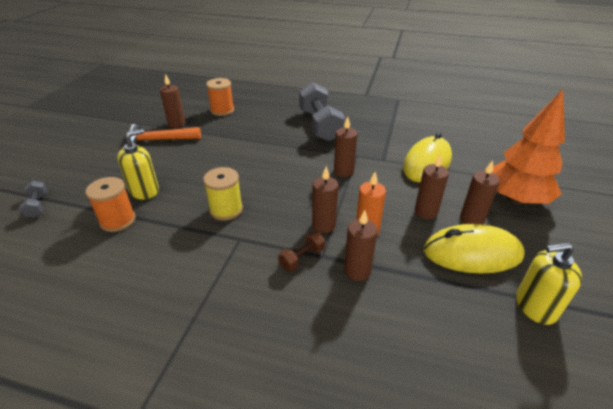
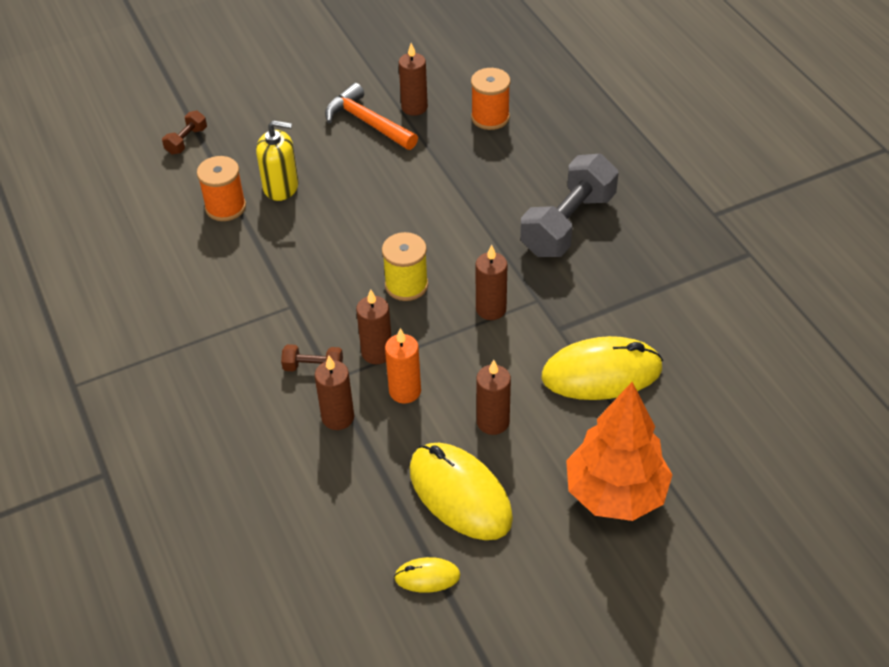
camera: 50 degrees right, 10 degrees up
(37, 206) = (186, 141): grey dumbbell -> brown dumbbell
(226, 210) = (319, 265): yellow spool -> yellow spool (406, 285)
(471, 219) = (524, 468): brown candle -> none
(535, 306) = (427, 577): yellow soap dispenser -> yellow mouse

